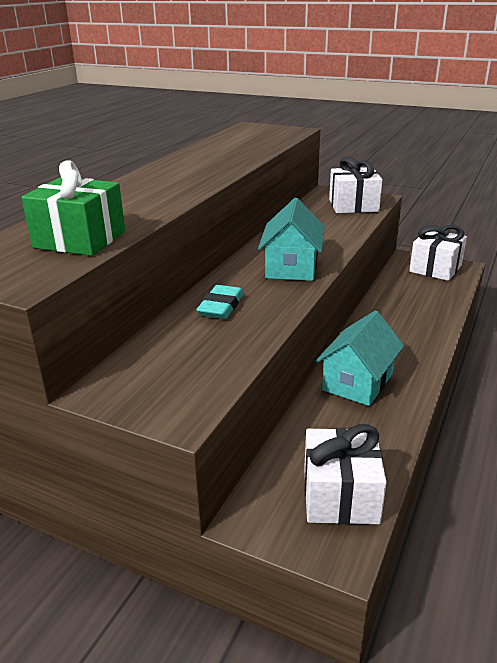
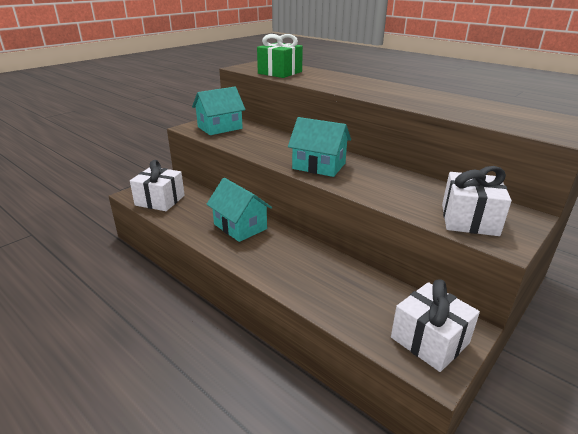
camera: 105 degrees right, 0 degrees up
(171, 375) = (220, 128): none -> turquoise house
(221, 306) = (276, 142): turquoise eraser -> none

